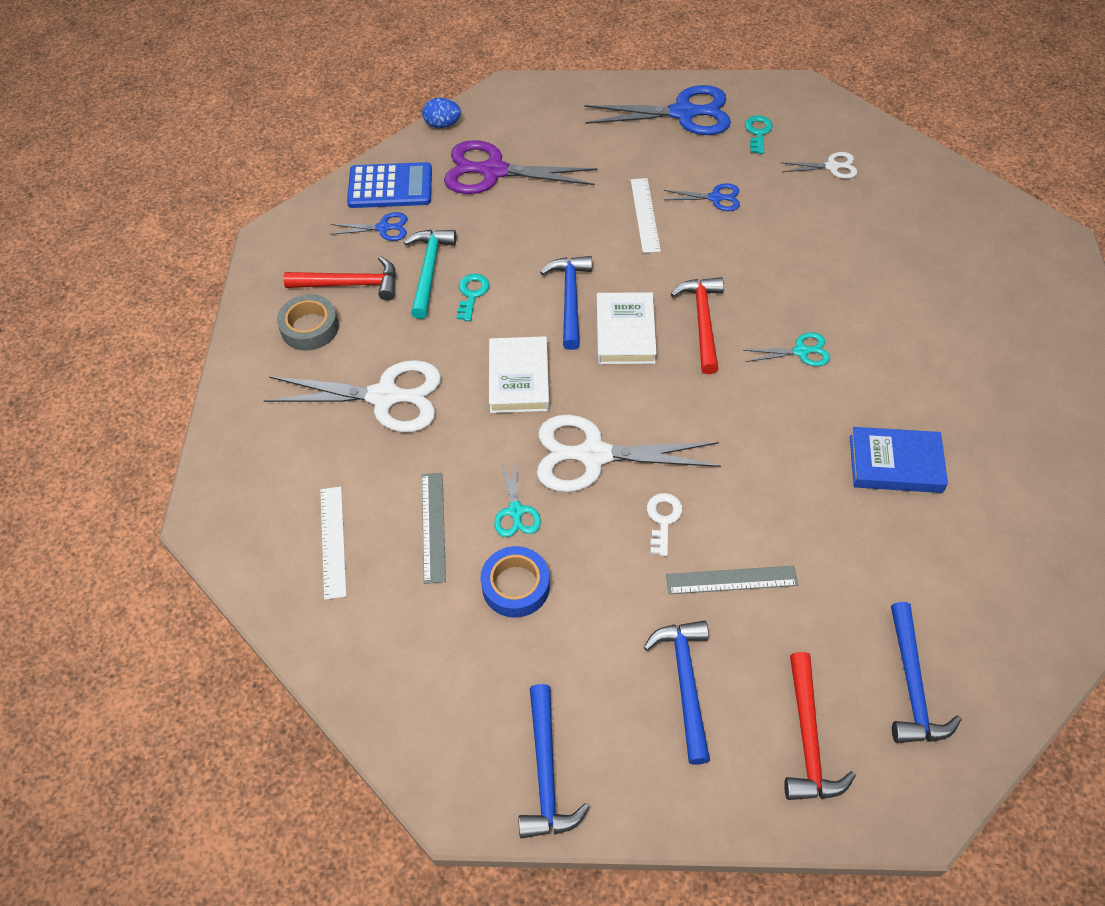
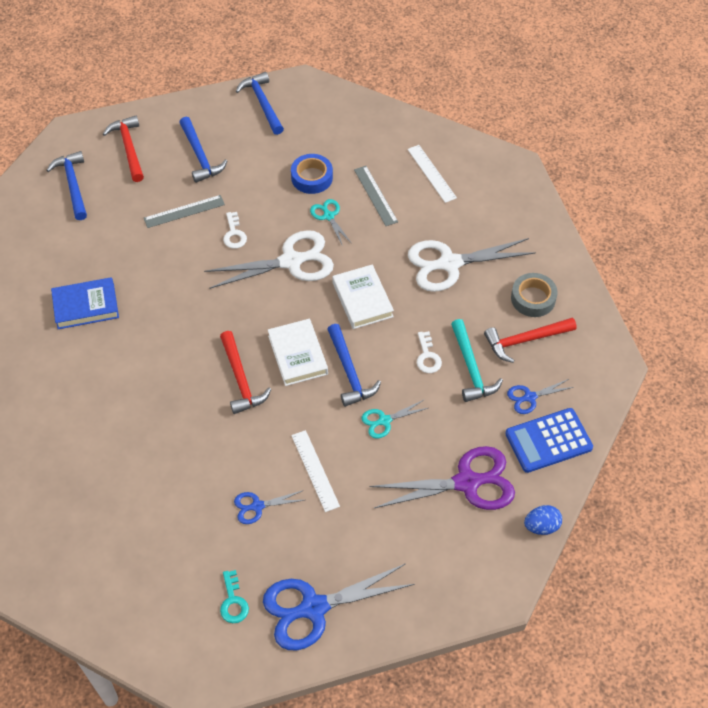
camera: 160 degrees right, 0 degrees up
(472, 294) = (427, 356): turquoise key -> white key
(801, 351) = (160, 374): turquoise scissors -> turquoise scissors (384, 421)
(832, 167) = (154, 575): white scissors -> none

